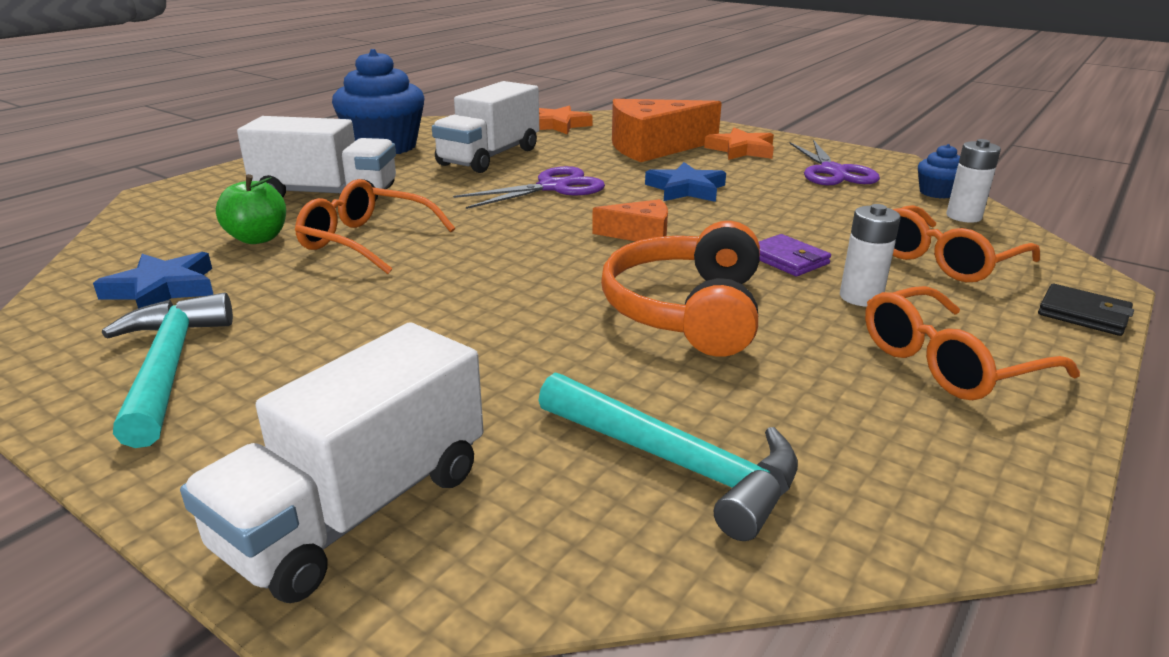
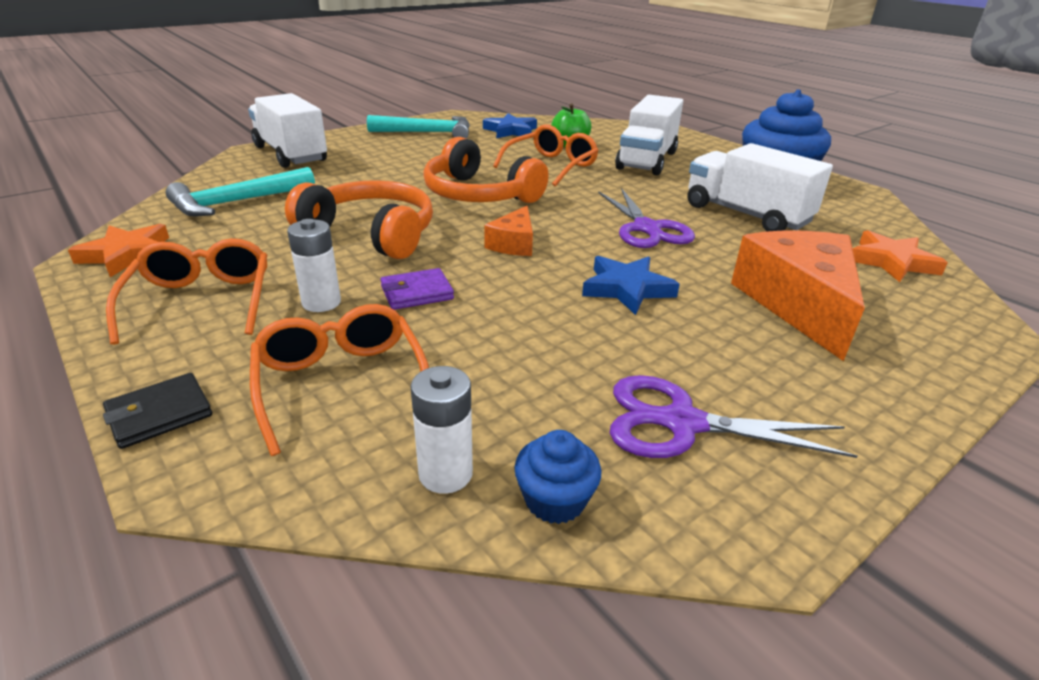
camera: 105 degrees right, 5 degrees up
(506, 269) = (479, 194): none -> orange headphones
(741, 150) = (798, 370): orange star -> orange star (128, 255)

